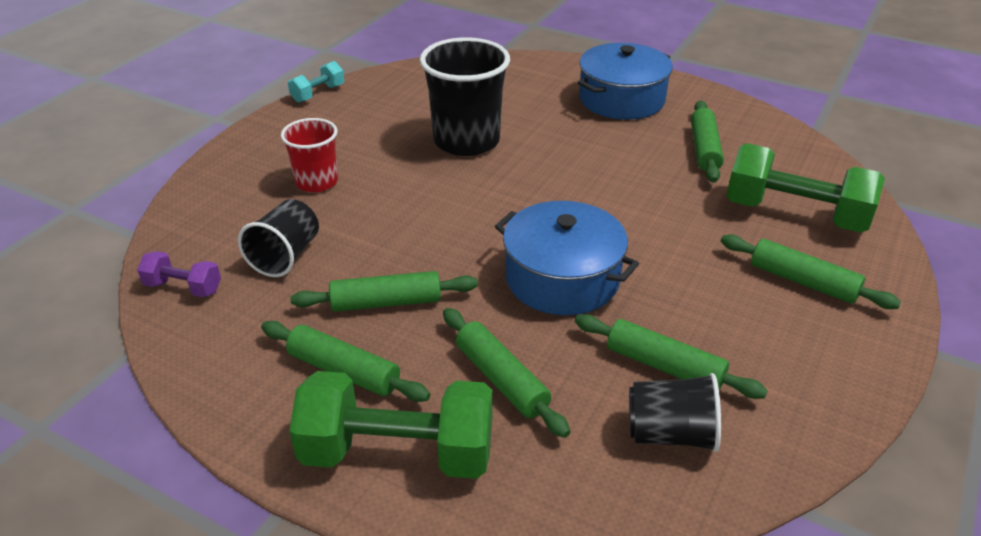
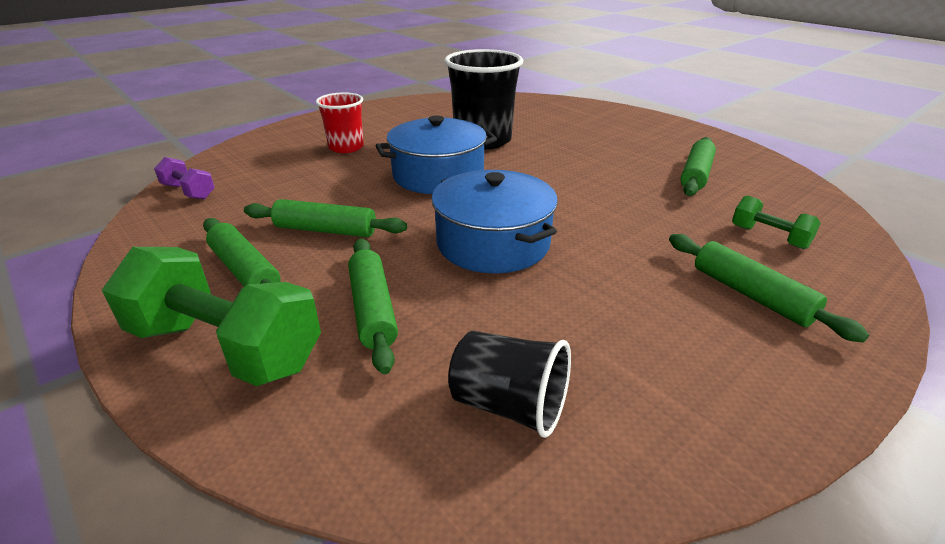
camera: 20 degrees right, 5 degrees down
(285, 256) = (279, 186): black cup -> none
(318, 93) = (394, 101): turquoise dumbbell -> none
(622, 99) = (636, 133): blue pot -> blue pot (438, 175)
(664, 366) = (545, 337): green rolling pin -> none
(795, 214) = (769, 237): green dumbbell -> green dumbbell, size x0.49

